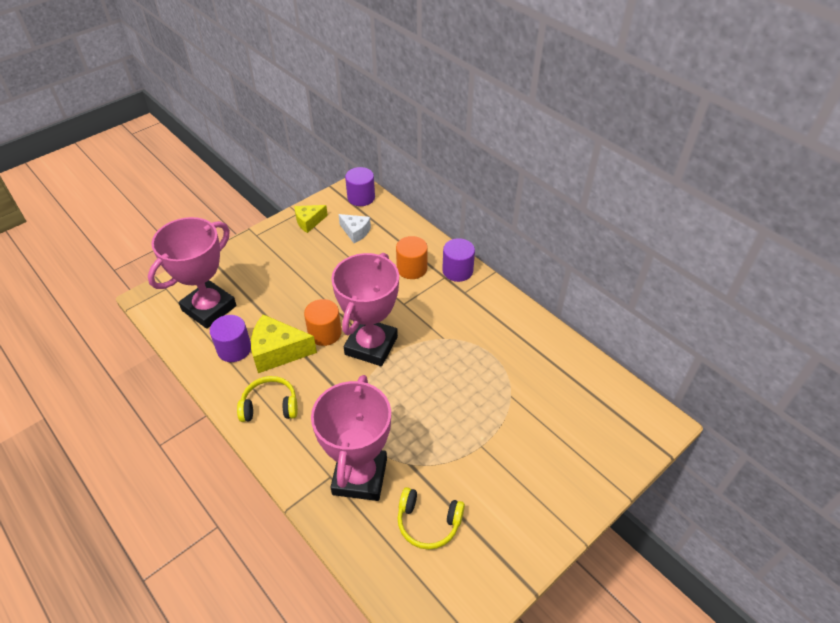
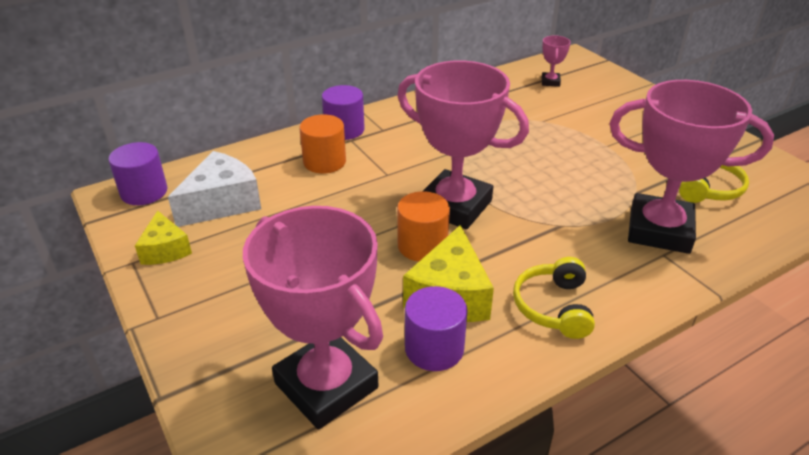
camera: 80 degrees left, 10 degrees down
(355, 232) = (222, 203): white cheese -> white cheese, size x1.62
(592, 402) = (550, 82): none -> pink trophy

